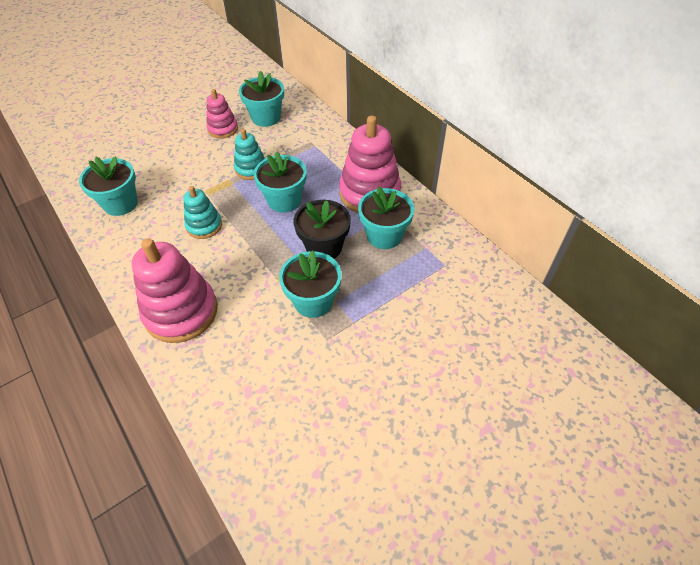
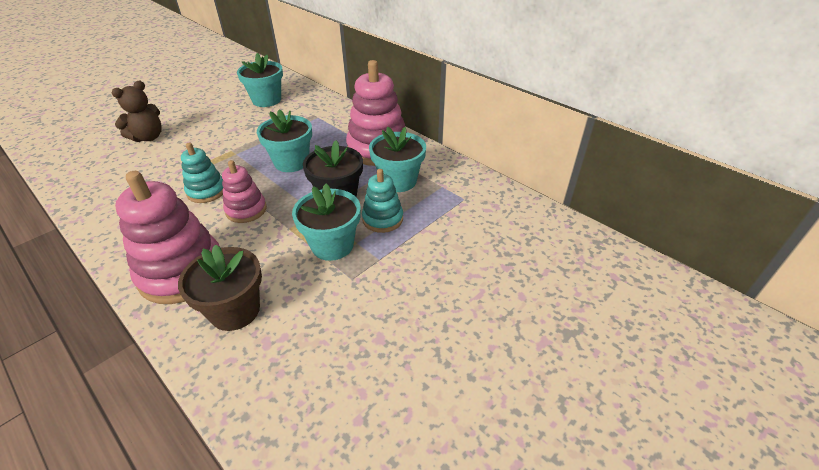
camera: 10 degrees left, 10 degrees down
(120, 204) = (112, 181): turquoise flower pot -> none
(152, 154) = (148, 137): none -> brown teddy bear
(223, 129) = (223, 112): pink stacking toy -> pink stacking toy (246, 210)
(224, 357) = (235, 310): none -> brown flower pot
(251, 169) = (254, 140): turquoise stacking toy -> turquoise stacking toy (382, 219)

